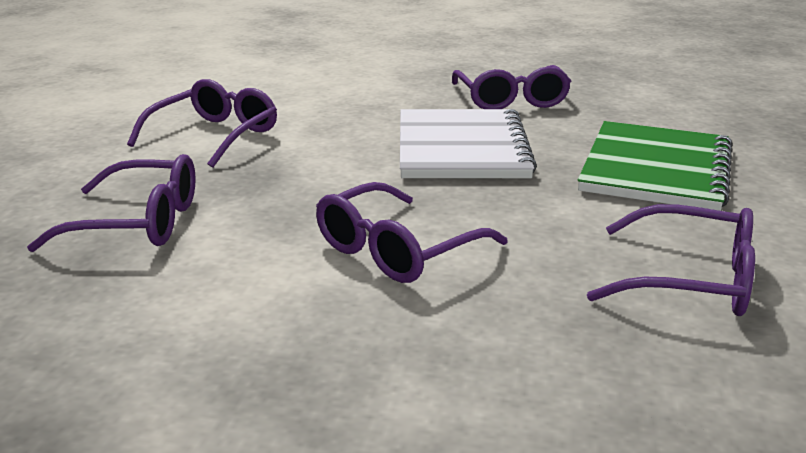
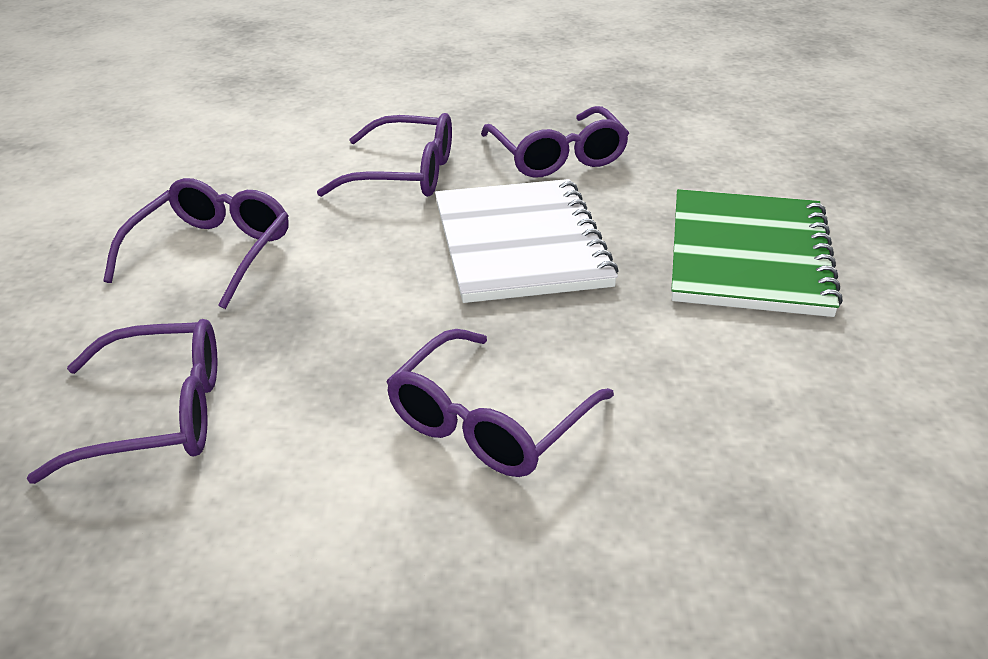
camera: 10 degrees left, 10 degrees up
(691, 280) = (827, 427): purple glasses -> purple glasses (405, 174)

